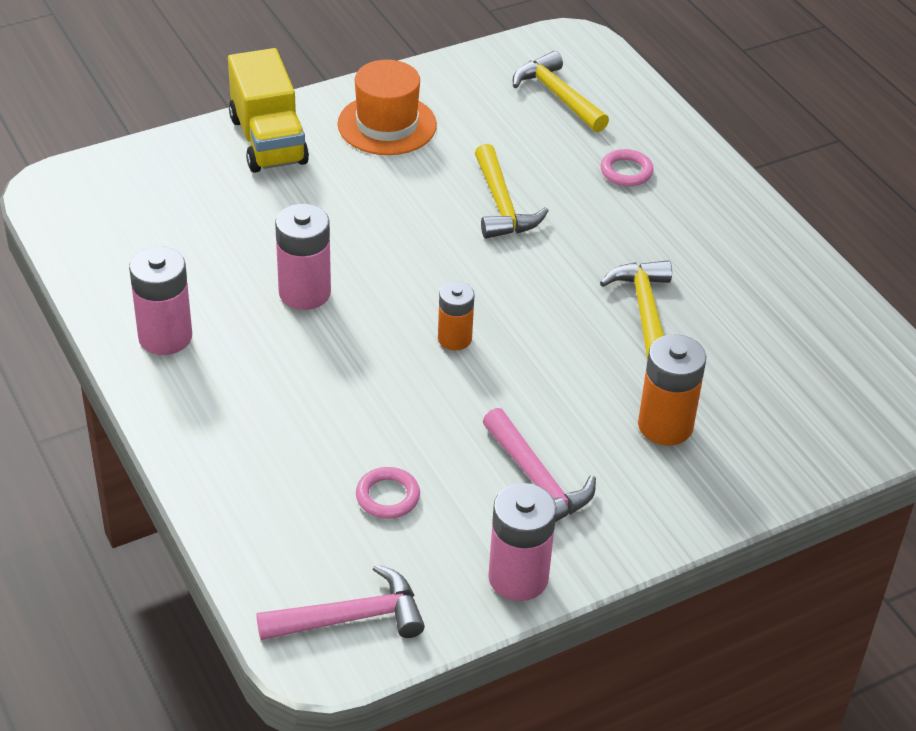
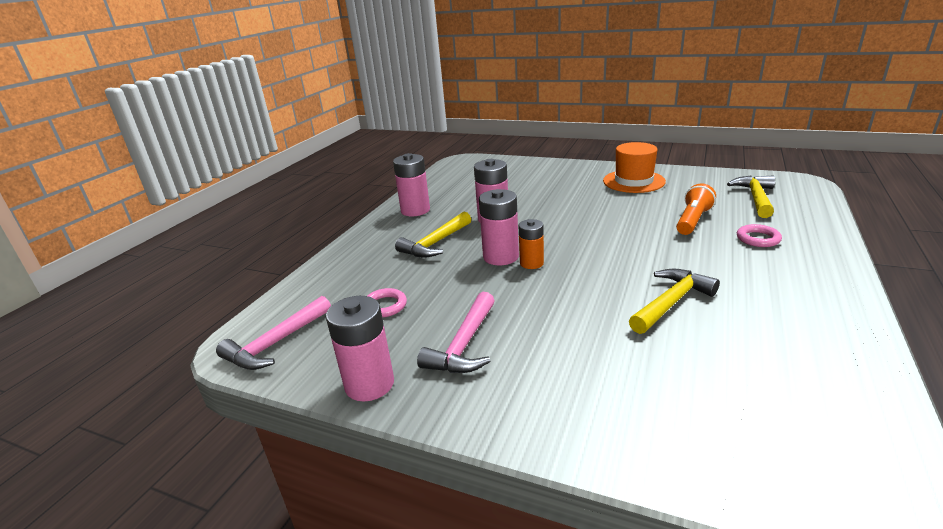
camera: 55 degrees right, 15 degrees down
(268, 141) = (567, 171): yellow truck -> none
(351, 617) = (276, 343): pink hammer -> pink hammer turned 90 degrees clockwise
(407, 350) = (501, 257): none -> pink battery
(502, 205) = (649, 225): yellow hammer -> yellow hammer (435, 243)
(536, 172) = (692, 220): none -> orange flashlight
(665, 426) = (591, 366): orange battery -> none

